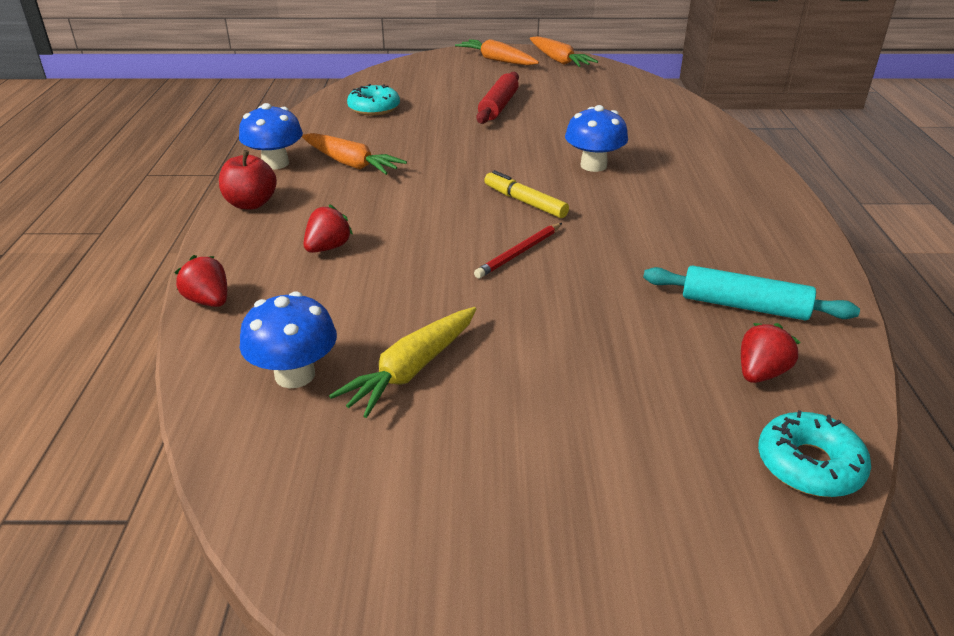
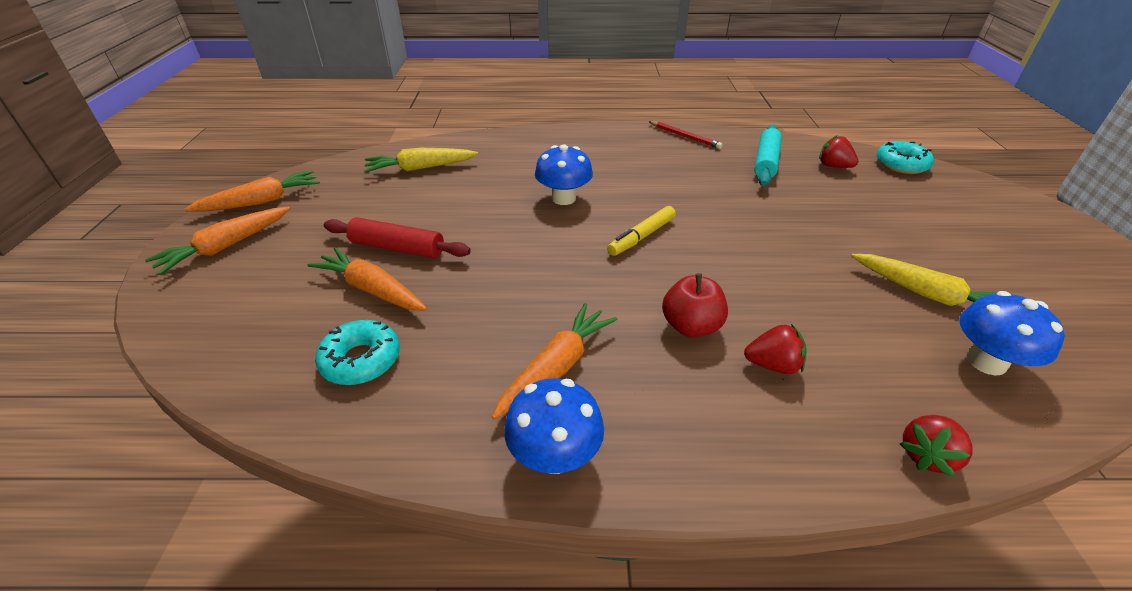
camera: 90 degrees left, 5 degrees up
(251, 204) = (688, 462): red apple -> red apple (691, 326)
(328, 248) = (772, 365): red strawberry -> red strawberry turned 150 degrees clockwise
(445, 104) = (372, 290): none -> orange carrot
(519, 253) = (734, 242): red pencil -> red pencil (684, 136)
(634, 103) = (421, 168): none -> yellow carrot

